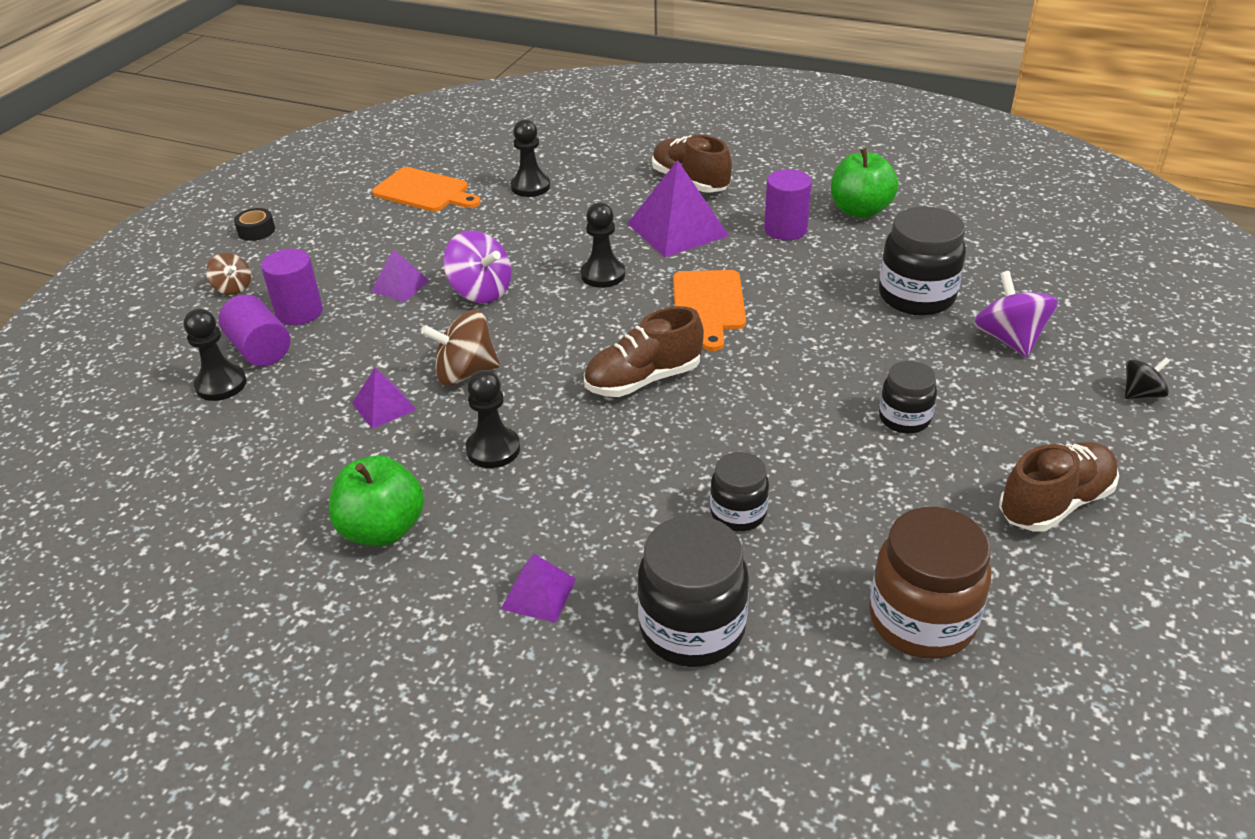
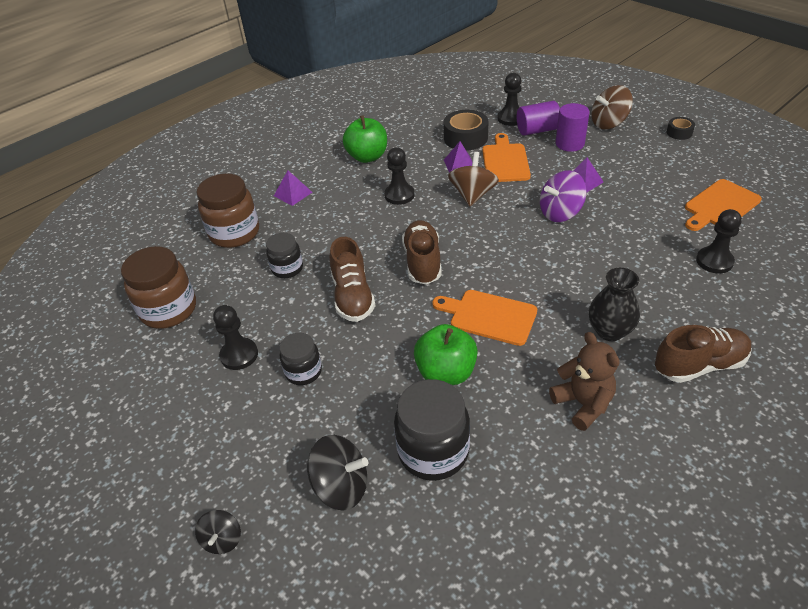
camera: 115 degrees right, 5 degrees up
(233, 288) = (608, 123): brown spinning top -> brown spinning top, size x1.70
(294, 421) = (465, 138): none -> black tape
(362, 362) = (505, 161): none -> orange cutting board
(603, 275) = (556, 272): black pawn -> black pawn (239, 355)
(677, 229) = (609, 331): purple pyramid -> black vase
(692, 628) = (234, 233): black jar -> brown jar
(785, 229) = (583, 404): purple cylinder -> brown teddy bear
(860, 210) = (599, 480): green apple -> green apple (446, 372)
(1009, 339) = (341, 486): purple spinning top -> black spinning top
(1055, 503) = (182, 410): brown shoe -> brown shoe (352, 296)

